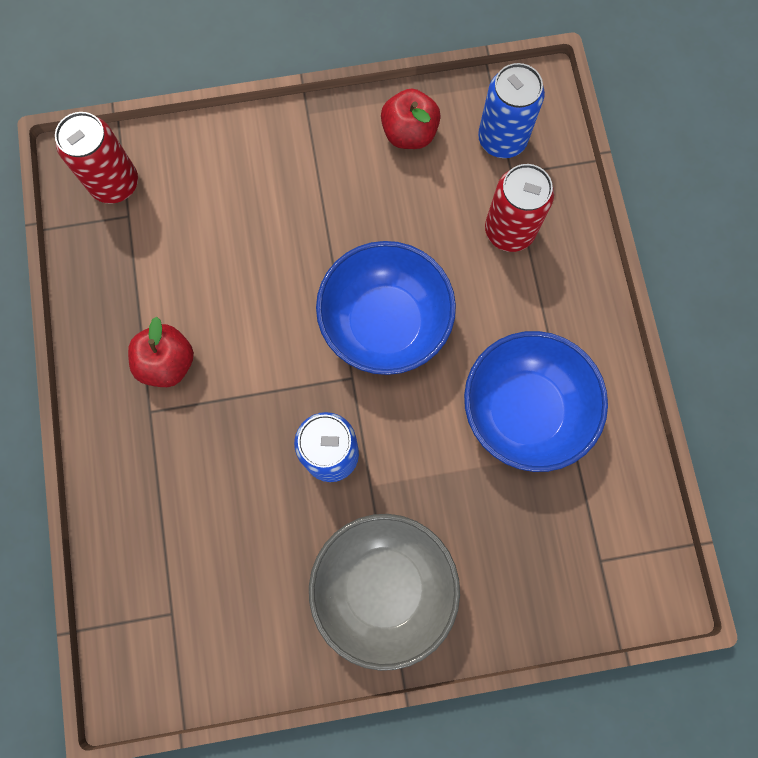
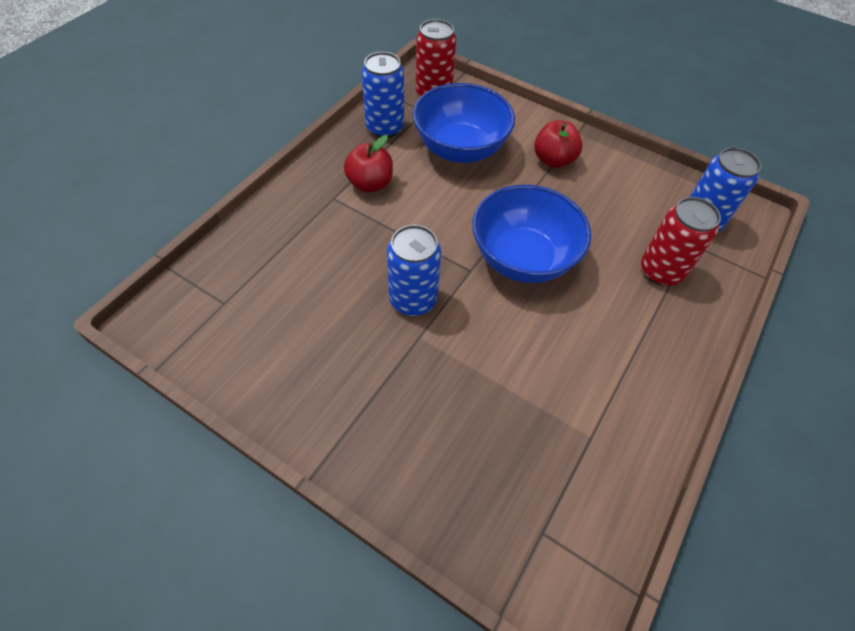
camera: 40 degrees right, 20 degrees down
(110, 277) = (385, 127): none -> blue can
(383, 587) = (363, 403): grey bowl -> none
(409, 133) = (635, 179): red apple -> red apple (553, 160)
(524, 410) = (574, 380): blue bowl -> blue bowl (460, 149)

